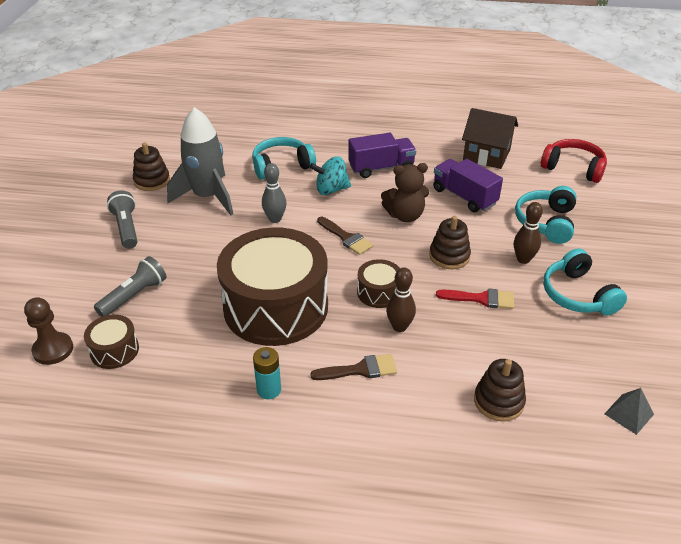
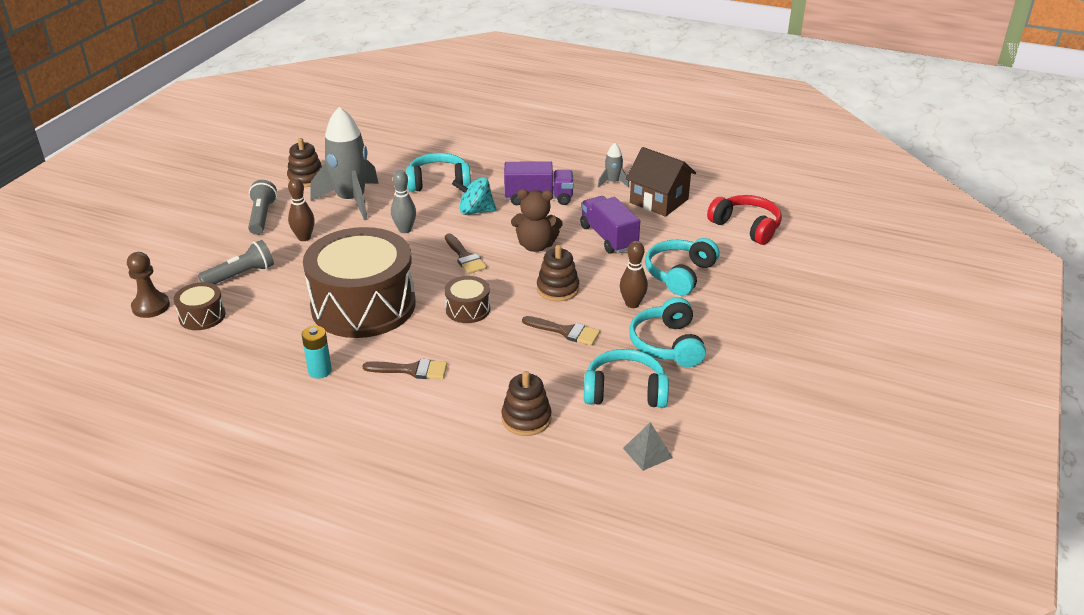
camera: 15 degrees right, 5 degrees down
(399, 327) = (470, 341): brown bowling pin -> brown bowling pin (304, 238)
(437, 143) = (613, 182): none -> grey rocket
(481, 299) = (566, 331): red brush -> brown brush
(570, 351) = (625, 391): none -> turquoise headphones

